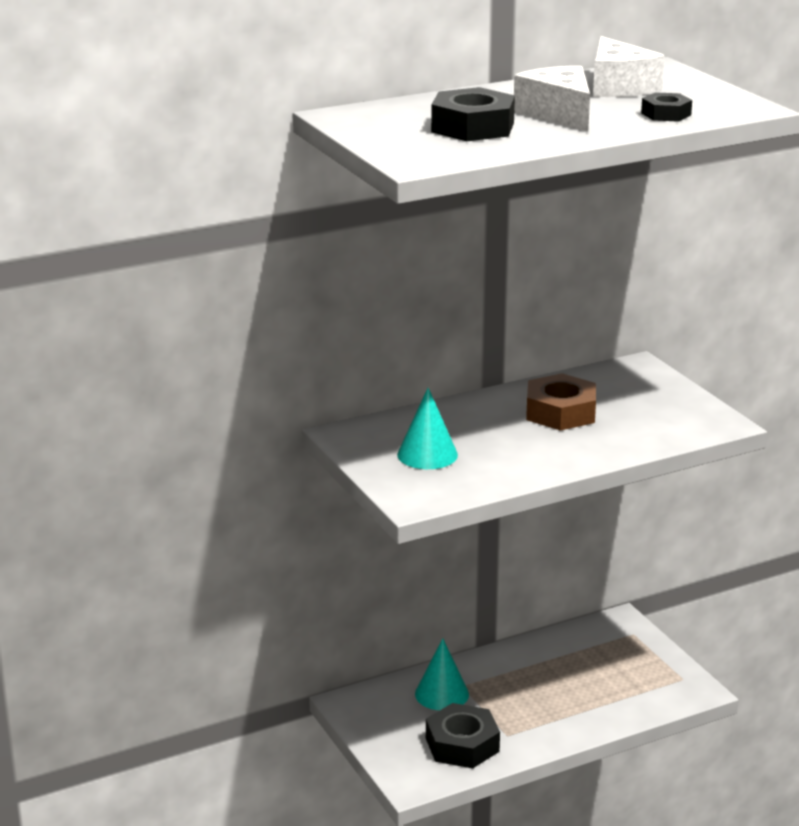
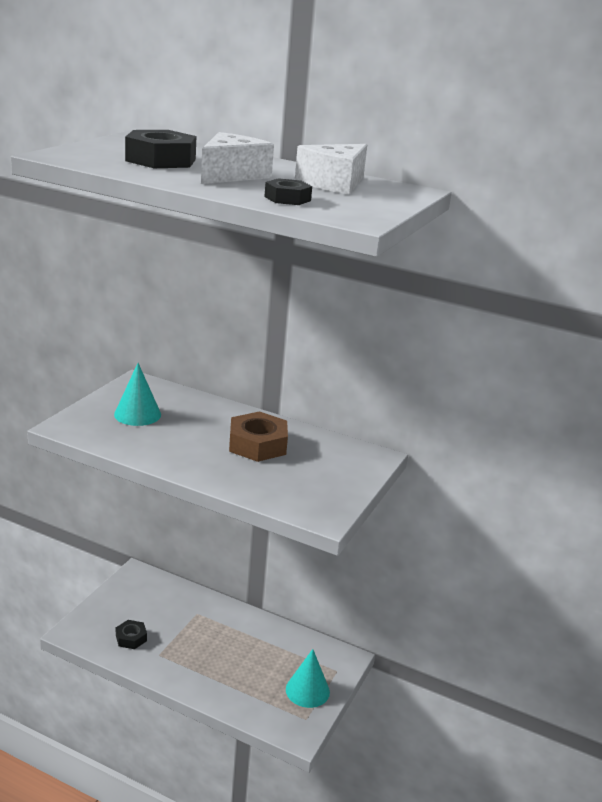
camera: 50 degrees right, 0 degrees up
(442, 694) = (179, 608): turquoise cone -> turquoise cone (307, 690)
(462, 745) = (131, 638): black nut -> black nut, size x0.57

